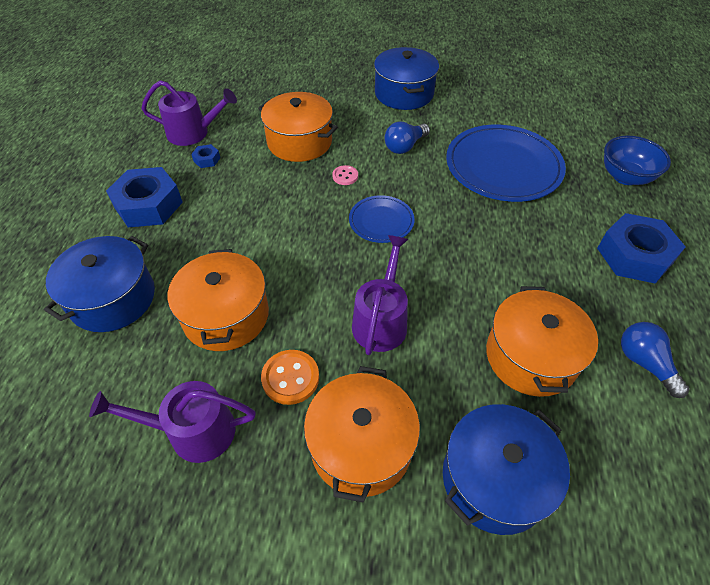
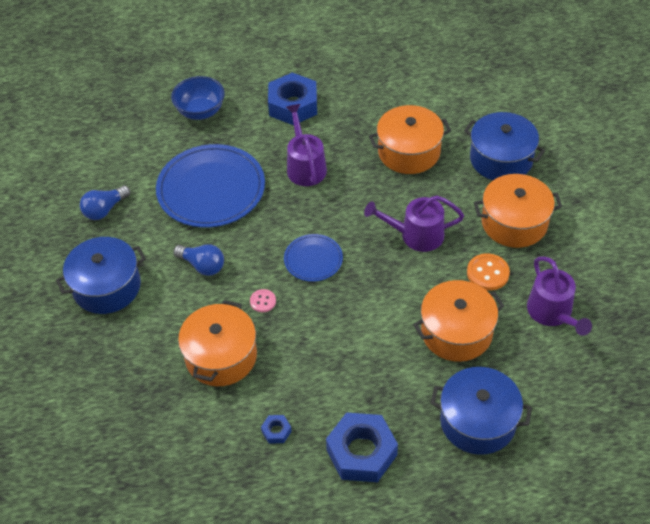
camera: 105 degrees left, 0 degrees up
(193, 133) = (235, 467): purple watering can -> purple watering can (305, 166)
(644, 363) = (388, 100): blue light bulb -> blue light bulb (104, 210)

